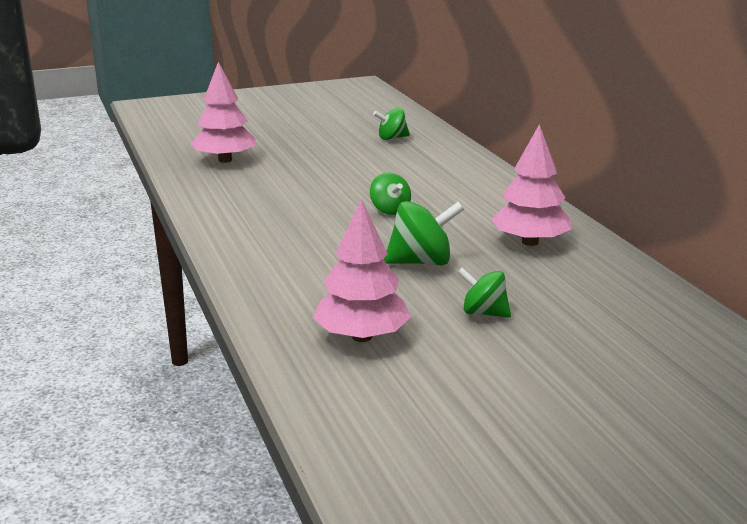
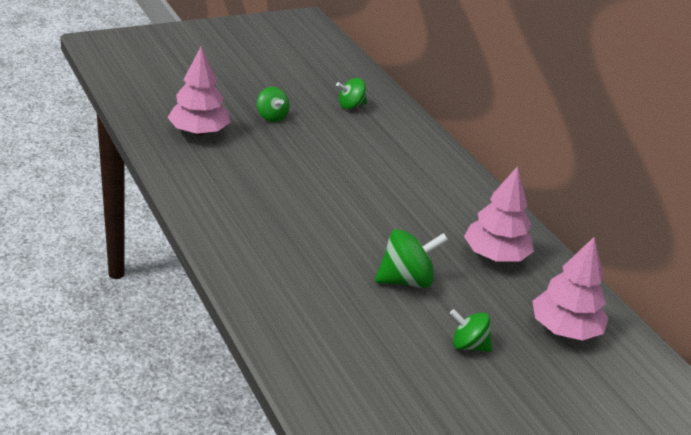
camera: 10 degrees left, 10 degrees up
(362, 337) = (371, 373): pink tree -> pink tree (565, 329)
(390, 210) = (366, 209): green spinning top -> green spinning top (272, 117)

